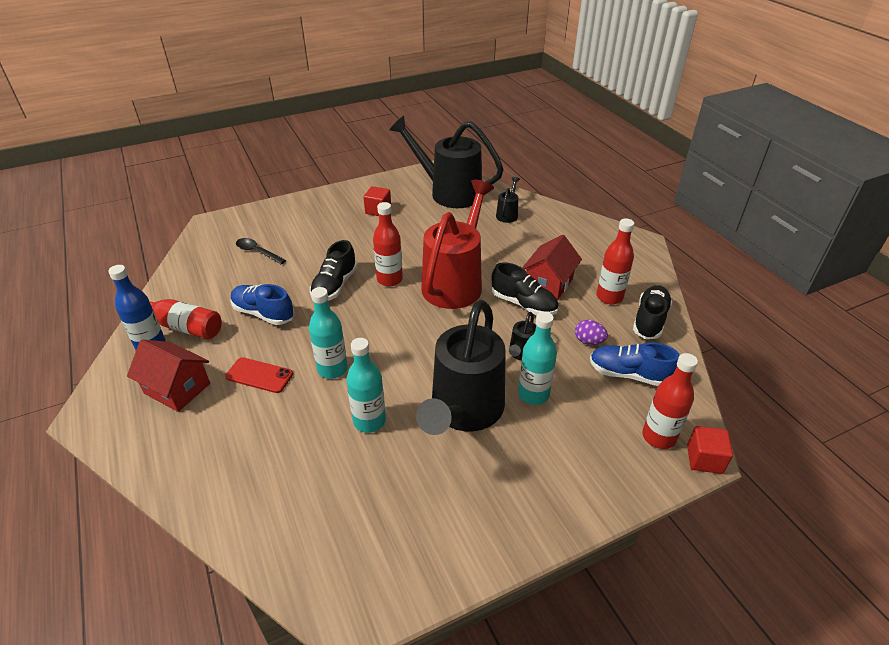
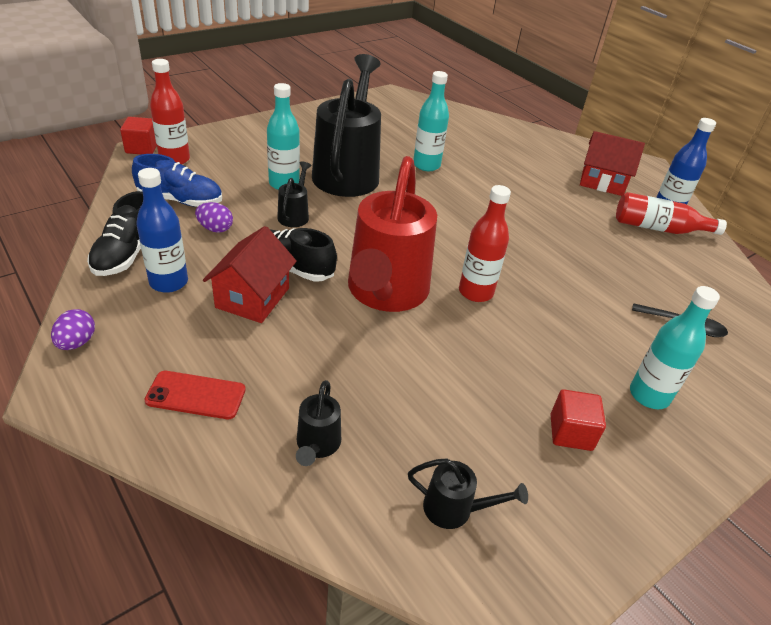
camera: 165 degrees right, 0 degrees up
(259, 375) = (543, 192): red phone -> red phone (196, 395)
(263, 313) = (593, 244): blue shoe -> none
(332, 369) = (481, 197): turquoise bottle -> turquoise bottle (649, 395)
(335, 286) = (540, 280): black shoe -> none
(449, 192) = (455, 509): black watering can -> black watering can, size x0.42
(609, 297) = (169, 282): red bottle -> blue bottle
(648, 263) = (77, 342): none -> purple egg

